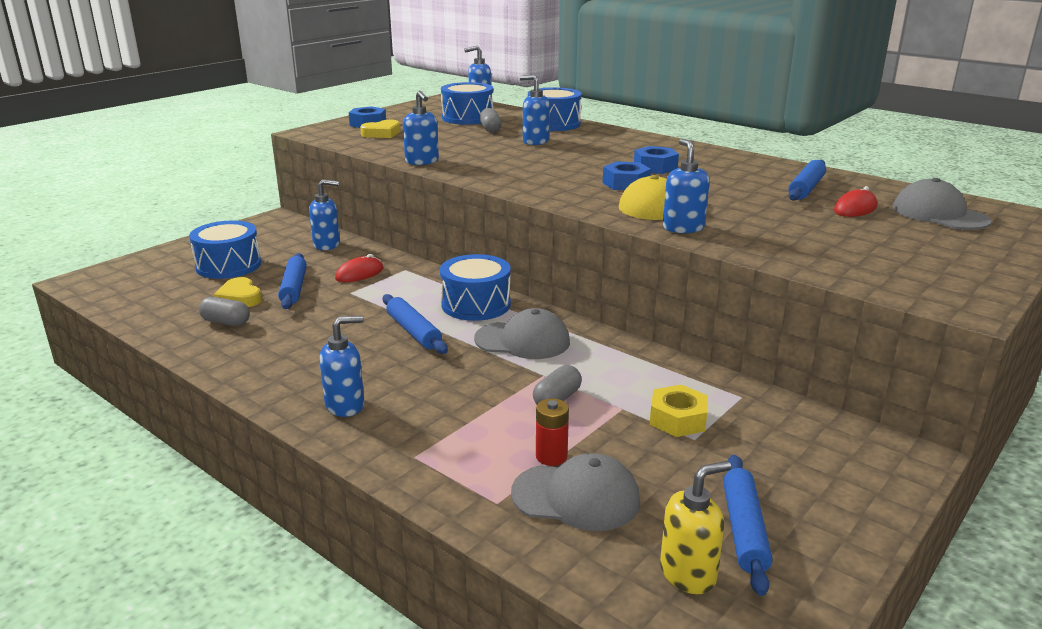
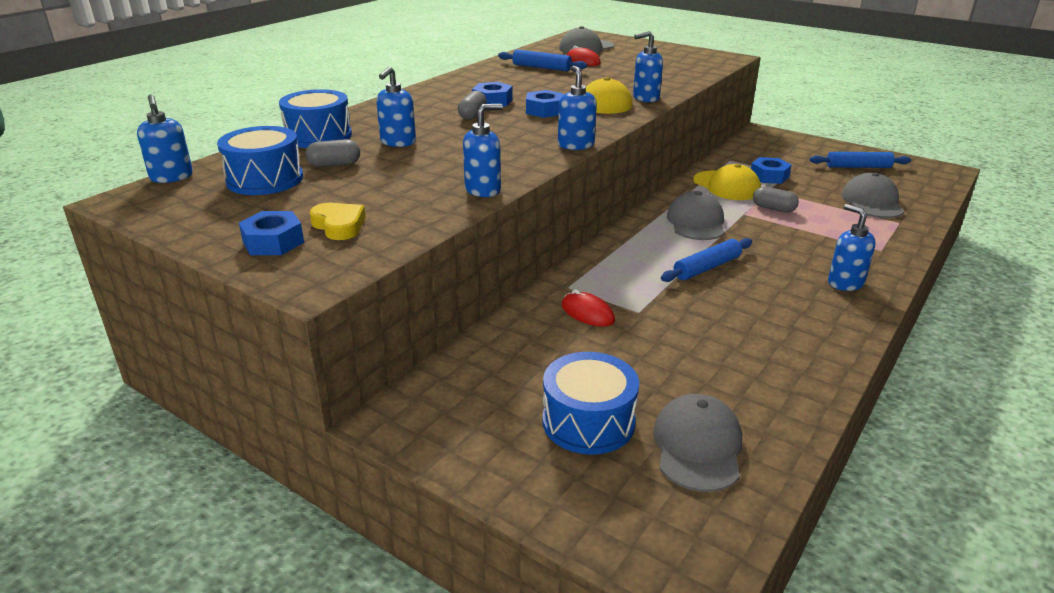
camera: 95 degrees left, 5 degrees up
(174, 294) = (697, 446): none -> grey cap
(226, 322) = (747, 380): grey capsule -> grey capsule (472, 115)
(240, 298) = (682, 385): yellow heart -> none
(294, 288) = (641, 351): blue rolling pin -> none
(327, 245) = (501, 350): blue soap dispenser -> blue soap dispenser (575, 145)
(476, 304) = (639, 244): blue drum -> none
(551, 456) = (840, 209): red battery -> none
(635, 377) = (726, 186): none -> yellow cap
(677, 419) = (769, 176): yellow nut -> blue nut
(688, 574) = (903, 179): yellow soap dispenser -> none

